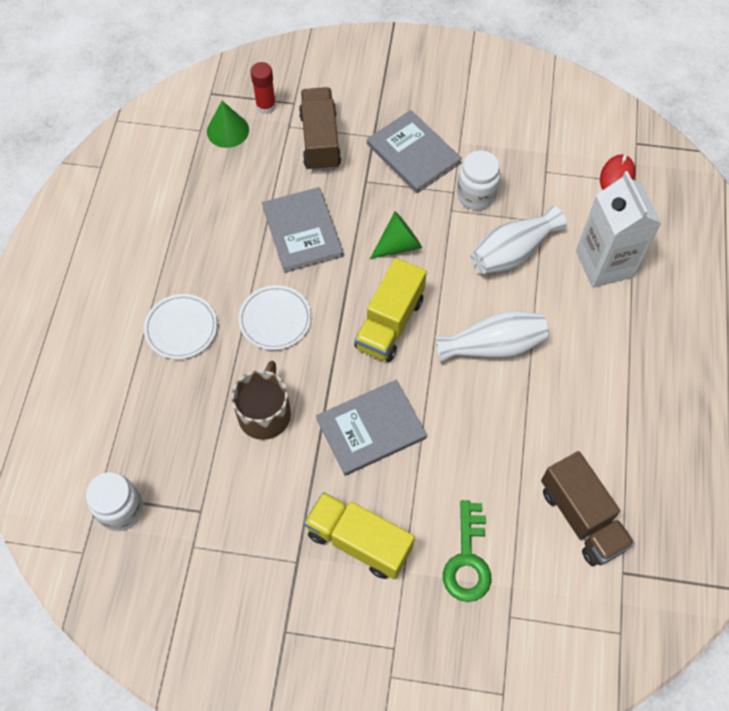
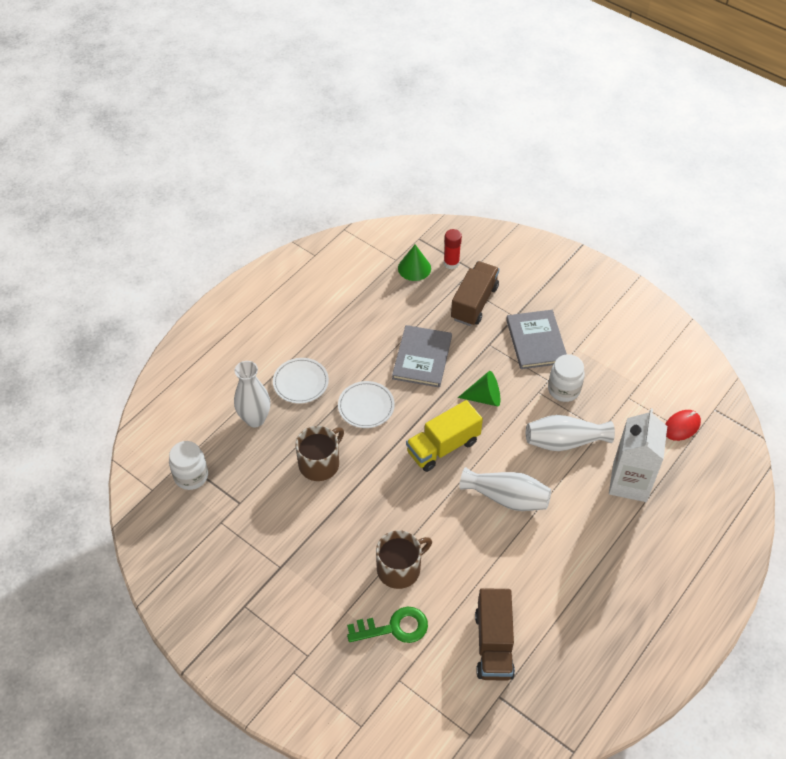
camera: 30 degrees right, 10 degrees down
(154, 400) = (255, 419): none -> white vase
(359, 541) = (328, 576): yellow truck -> none
(371, 429) = (384, 509): grey book -> none
(431, 488) = (400, 569): none -> brown mug
(467, 559) = (394, 627): green key -> green key turned 135 degrees counterclockwise

